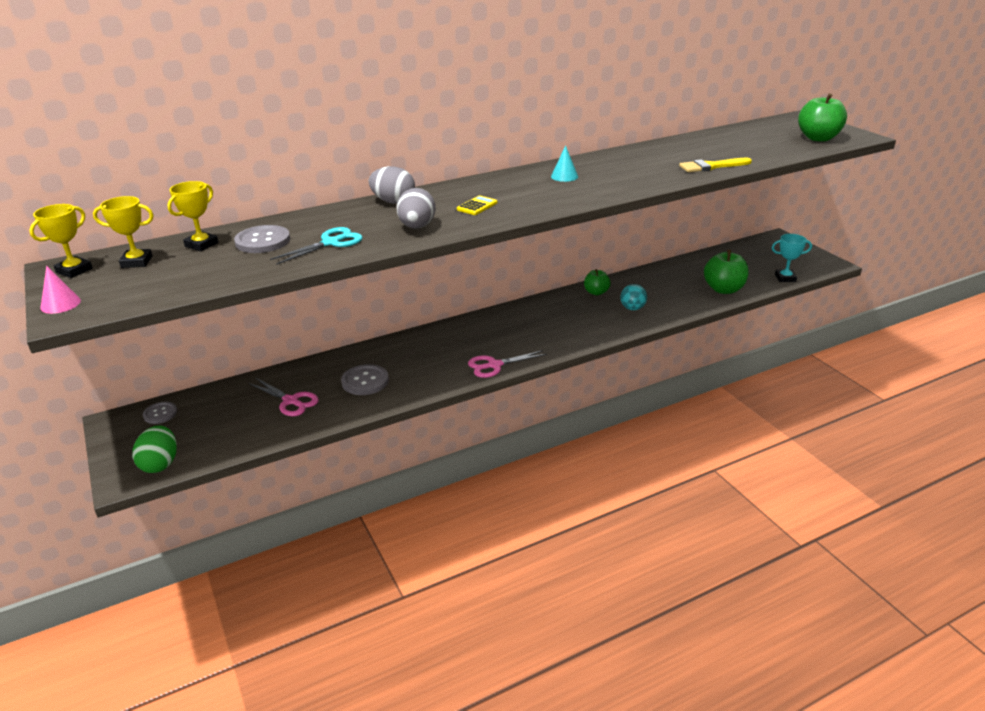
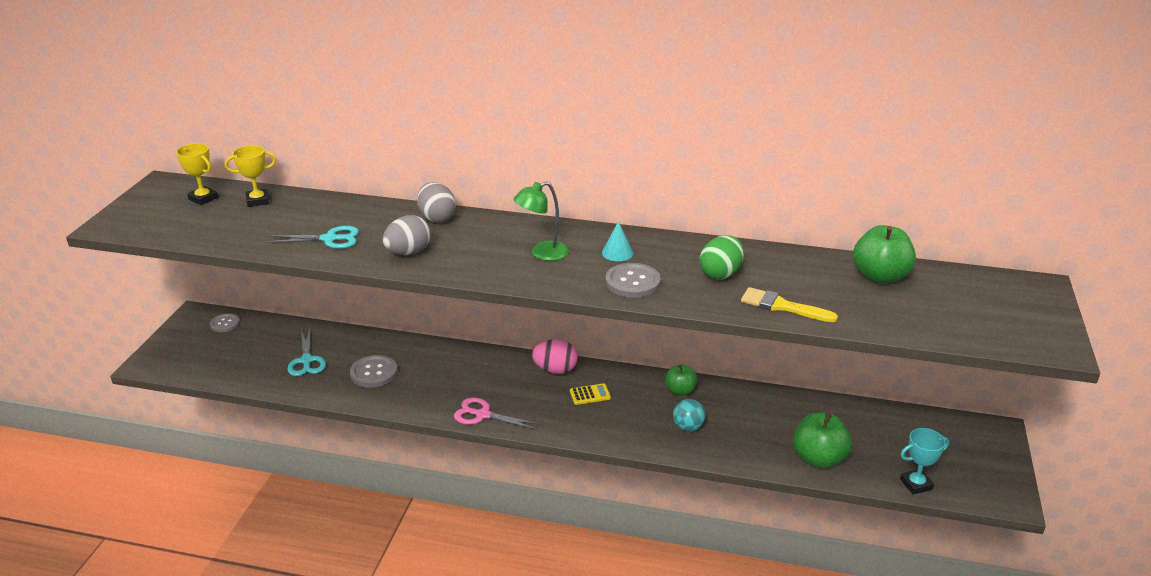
camera: 40 degrees right, 0 degrees up
(60, 304) = (119, 215): pink cone -> none
(74, 270) = (164, 189): yellow trophy -> none
(160, 464) = (177, 364): green egg -> green egg (720, 274)
(263, 241) = (294, 216): grey button -> grey button (632, 282)
(290, 401) = (306, 361): pink scissors -> turquoise scissors
(477, 206) = (487, 252): yellow calculator -> yellow calculator (590, 394)
(499, 317) = (555, 370): none -> pink egg
(517, 193) = (542, 253): none -> green lamp
(785, 278) = (916, 484): turquoise trophy -> turquoise trophy turned 60 degrees counterclockwise
(818, 138) = (991, 325): green apple -> green apple (880, 276)

